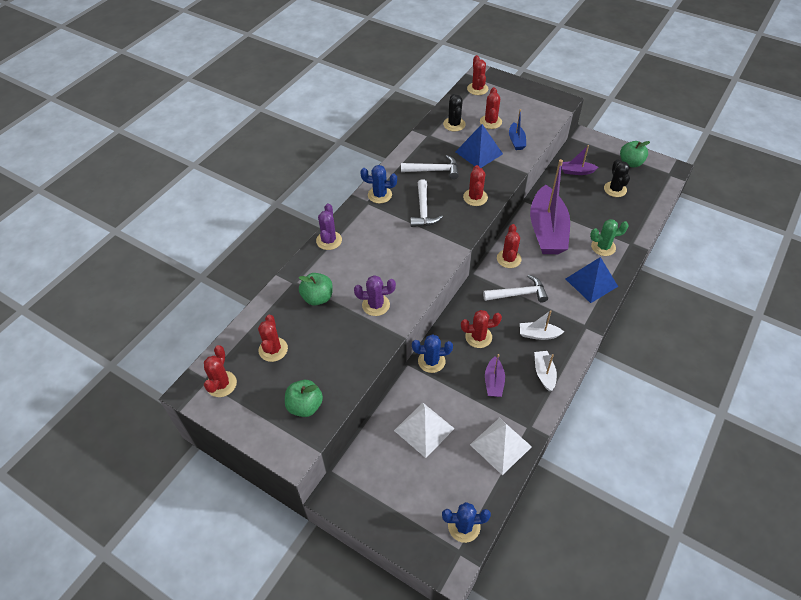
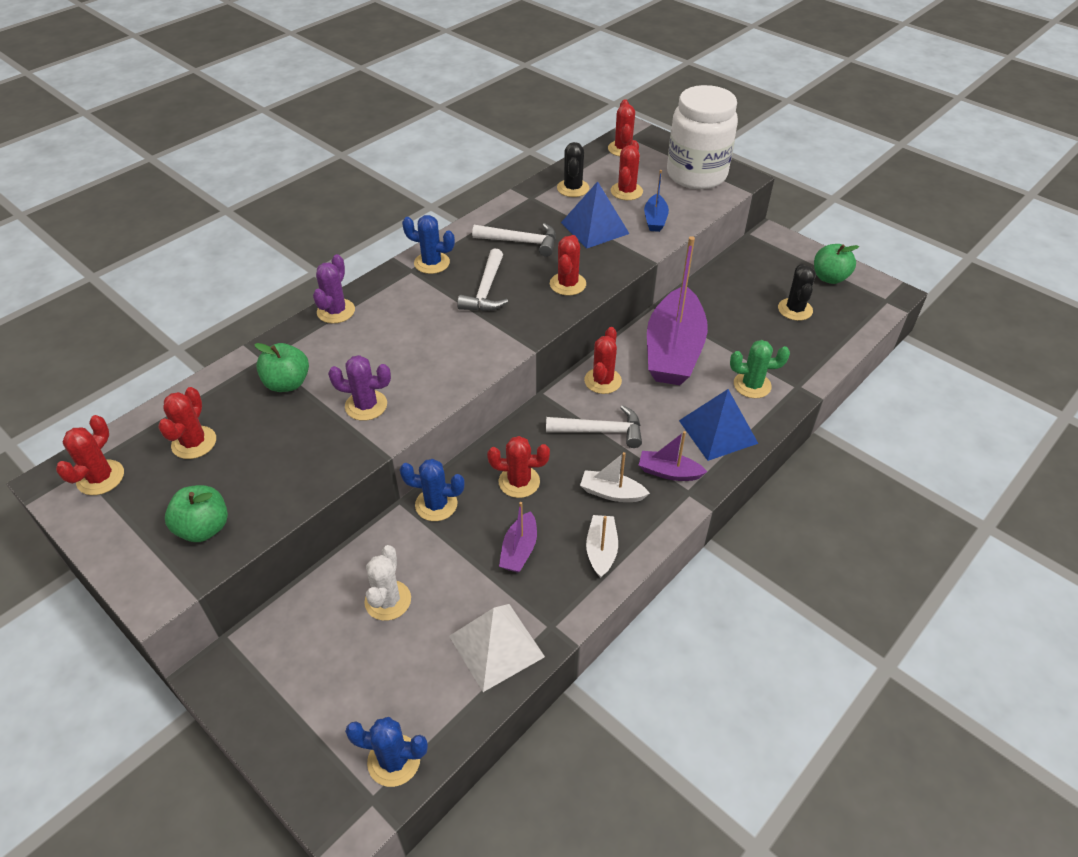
camera: 10 degrees right, 5 degrees down
(424, 429) = (388, 600): white pyramid -> white cactus
(532, 103) = (696, 175): none -> white jar
(577, 171) = (744, 279): purple boat -> purple boat (669, 472)

